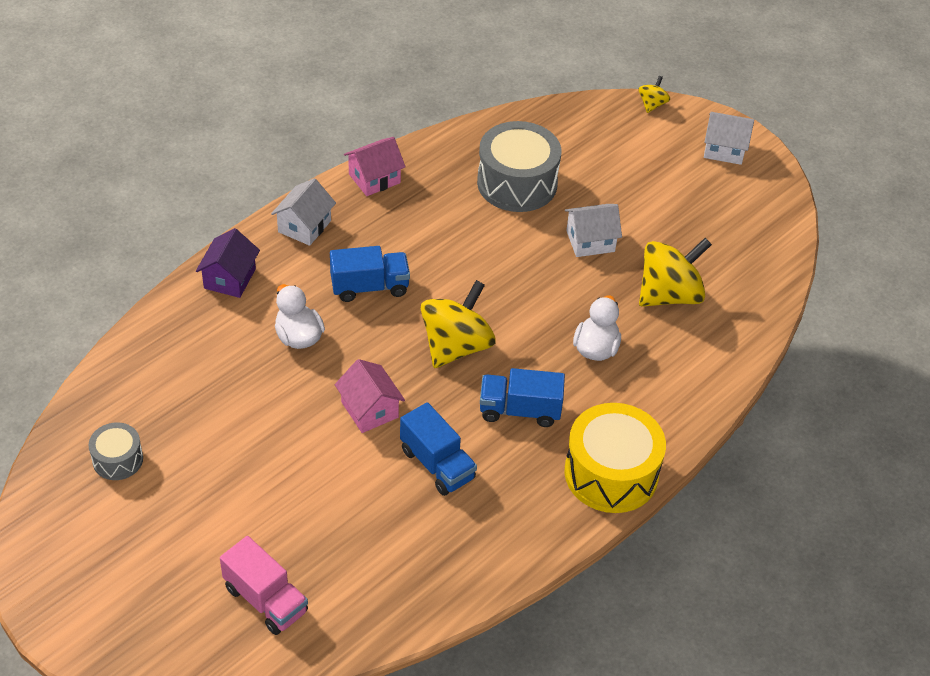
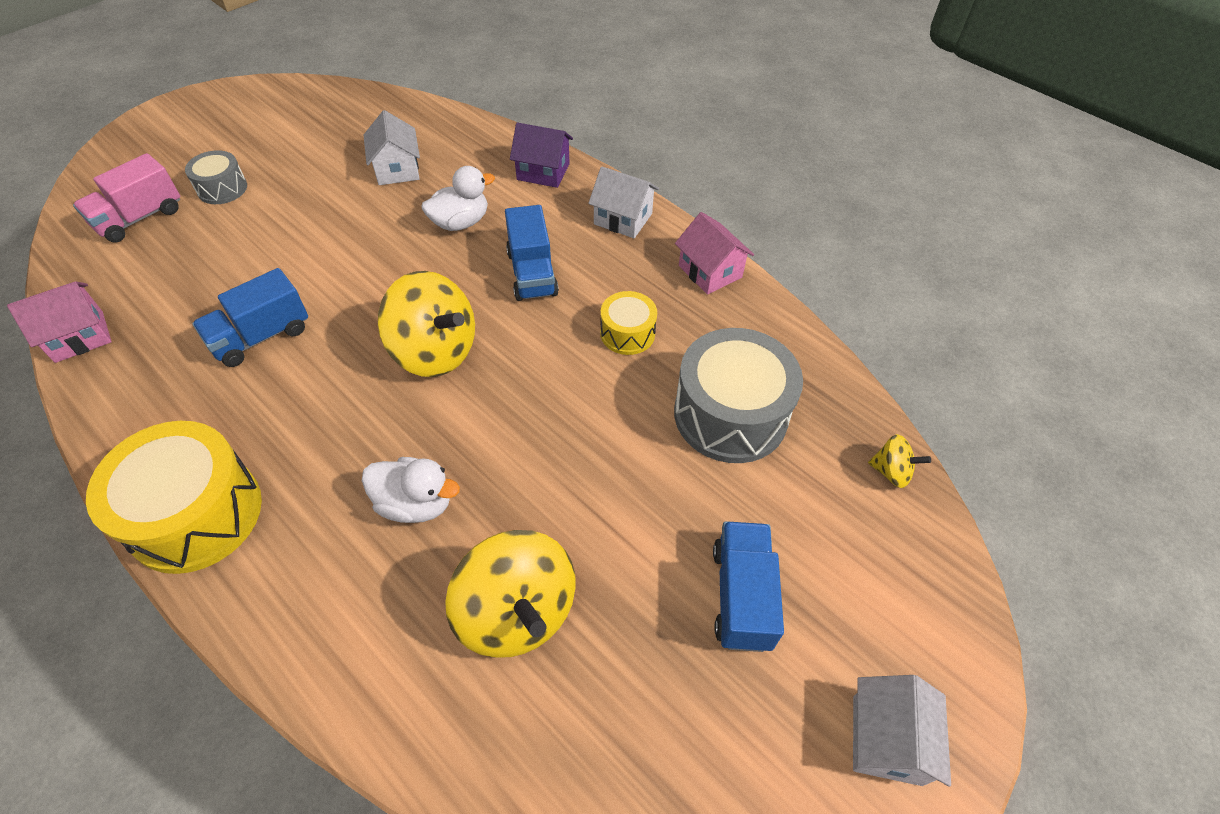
camera: 90 degrees right, 5 degrees up
(118, 459) = (327, 124): grey drum -> grey drum (222, 188)
(369, 410) = (351, 279): pink house -> pink house (79, 336)
(440, 231) = (627, 333): none -> yellow drum
(519, 410) = (323, 414): blue truck -> blue truck (741, 596)
(590, 241) = (625, 503): white house -> white house (397, 169)
(652, 104) = (968, 612): yellow spinning top -> yellow spinning top (891, 472)

